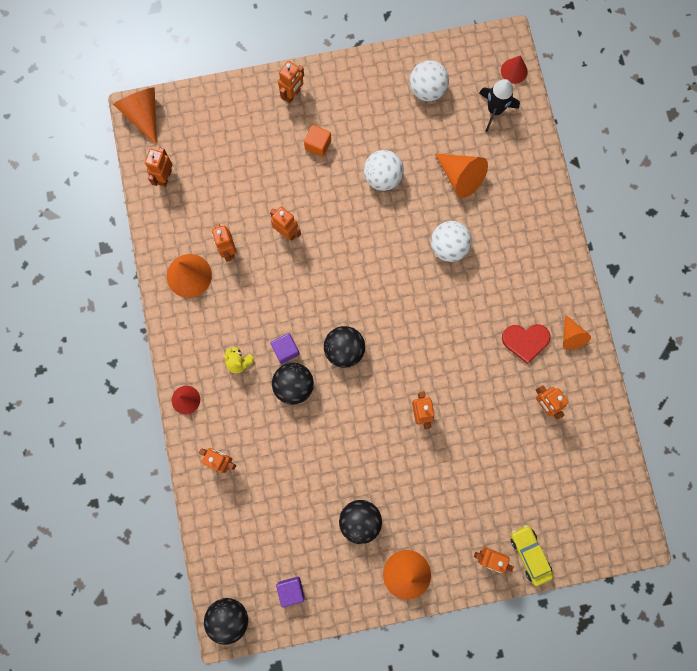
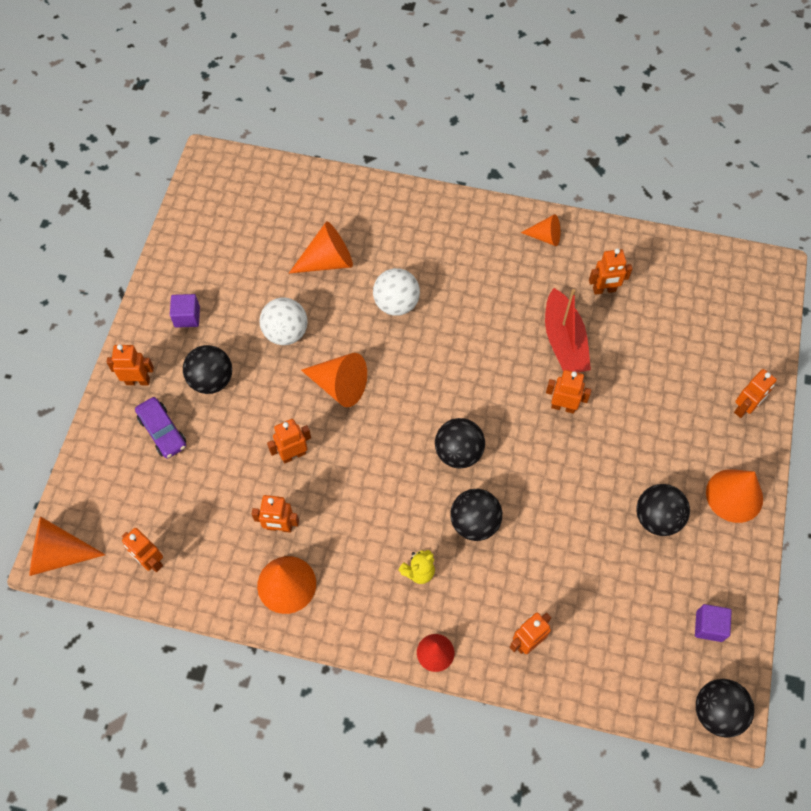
camera: 65 degrees left, 15 degrees down
(262, 133) = (162, 431): none -> purple car
(285, 350) = (429, 514): purple cube -> purple cube (187, 317)
(292, 94) = (138, 381): orange robot -> orange robot turned 60 degrees counterclockwise
(318, 145) = (211, 380): orange cube -> black ball
(357, 238) = (340, 386): none -> orange cone
(427, 90) = (215, 251): white ball -> none
(479, 390) = (564, 341): none -> red boat
(494, 110) = (274, 201): black rocket -> none
(514, 71) = (243, 167): red cone -> none
(525, 341) = (531, 278): red heart -> none
(529, 554) = (755, 369): yellow car -> none

